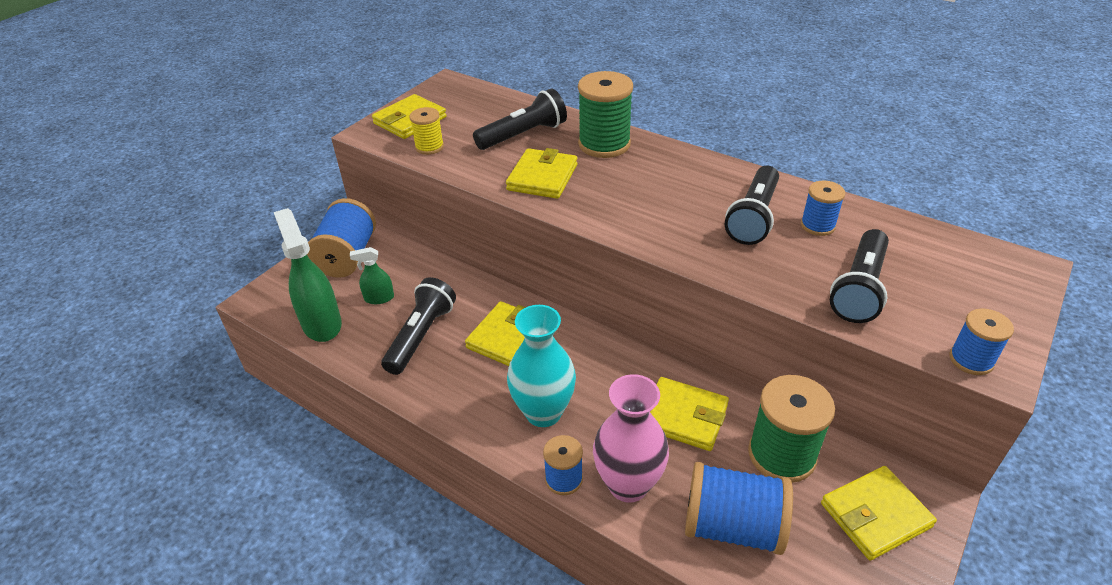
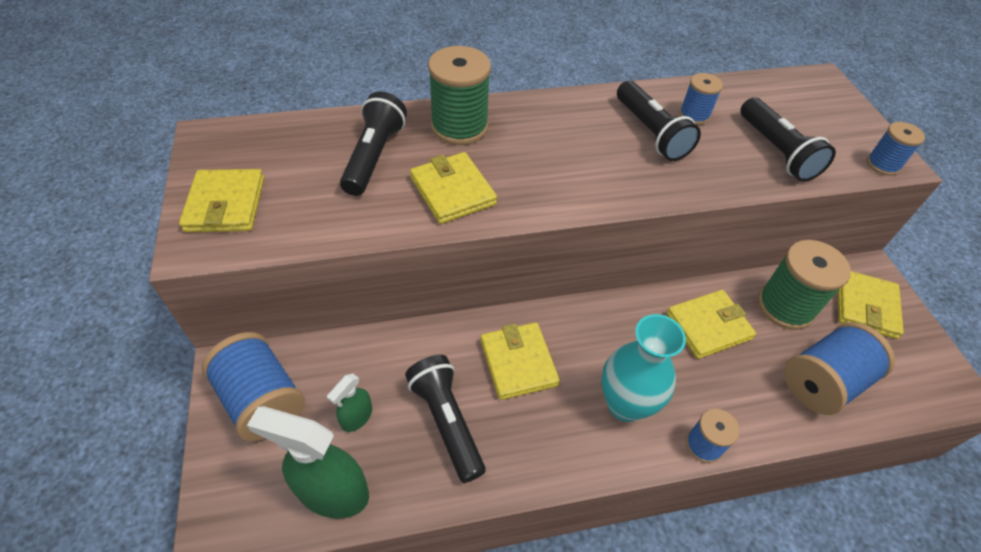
camera: 50 degrees left, 10 degrees up
(429, 147) = (294, 223): yellow spool -> none
(628, 485) = (742, 409): pink vase -> none

